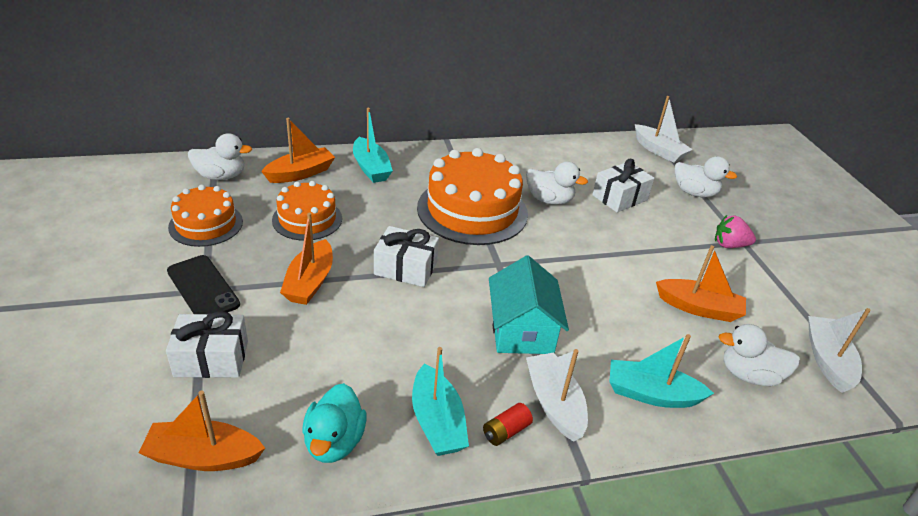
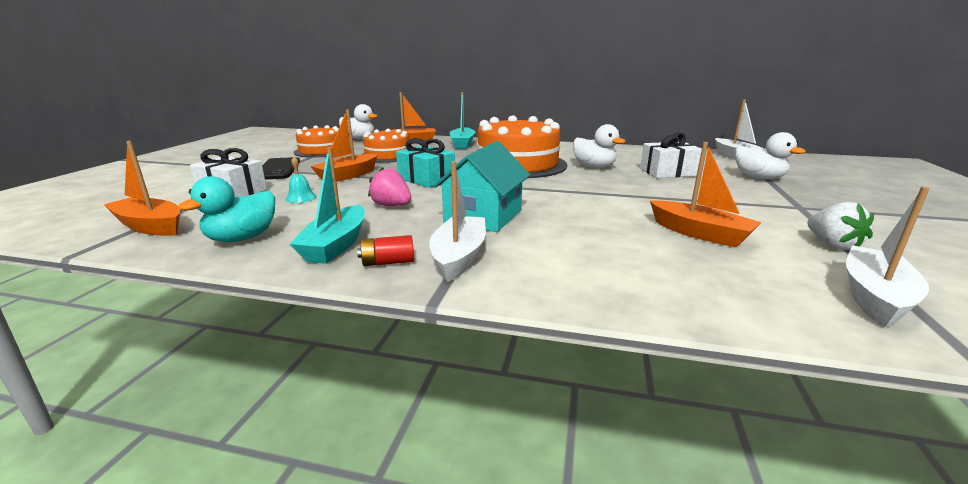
camera: 30 degrees right, 15 degrees down
(308, 347) = (301, 198): none -> turquoise bell
(405, 268) = (426, 179): white gift -> turquoise gift
(651, 394) = (577, 272): turquoise boat -> none
(729, 245) = (778, 206): pink strawberry -> pink strawberry (391, 206)
(749, 375) = (729, 285): white duck -> none
(784, 298) = (832, 245): none -> white strawberry

